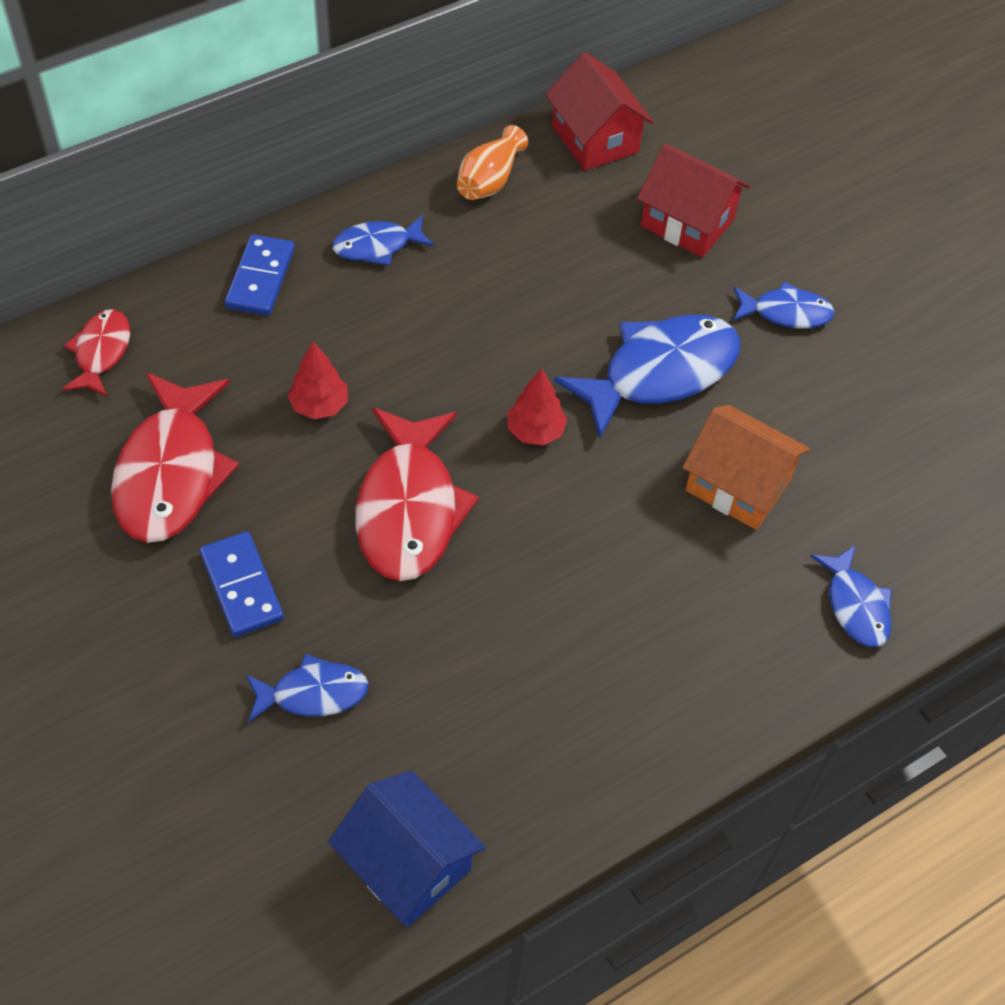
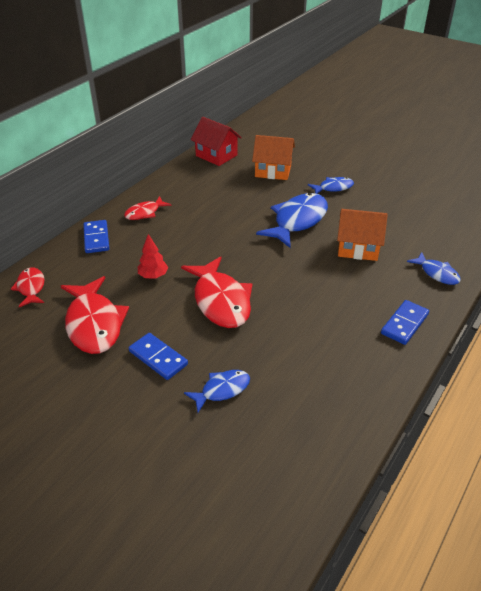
camera: 20 degrees left, 15 degrees down
(377, 246) = (145, 213): blue fish -> red fish
(407, 864) = (317, 446): blue house -> none
(489, 180) = (180, 179): orange vase -> none
(535, 431) = (259, 256): red tree -> none
(687, 222) = (273, 171): red house -> orange house
(713, 693) = (404, 324): none -> blue domino

